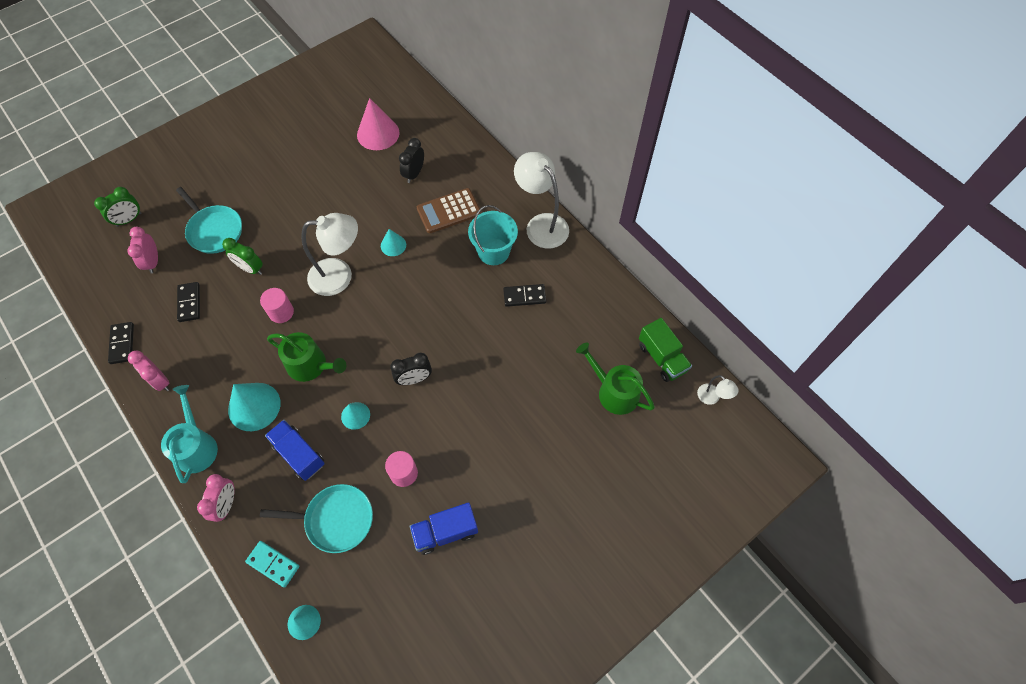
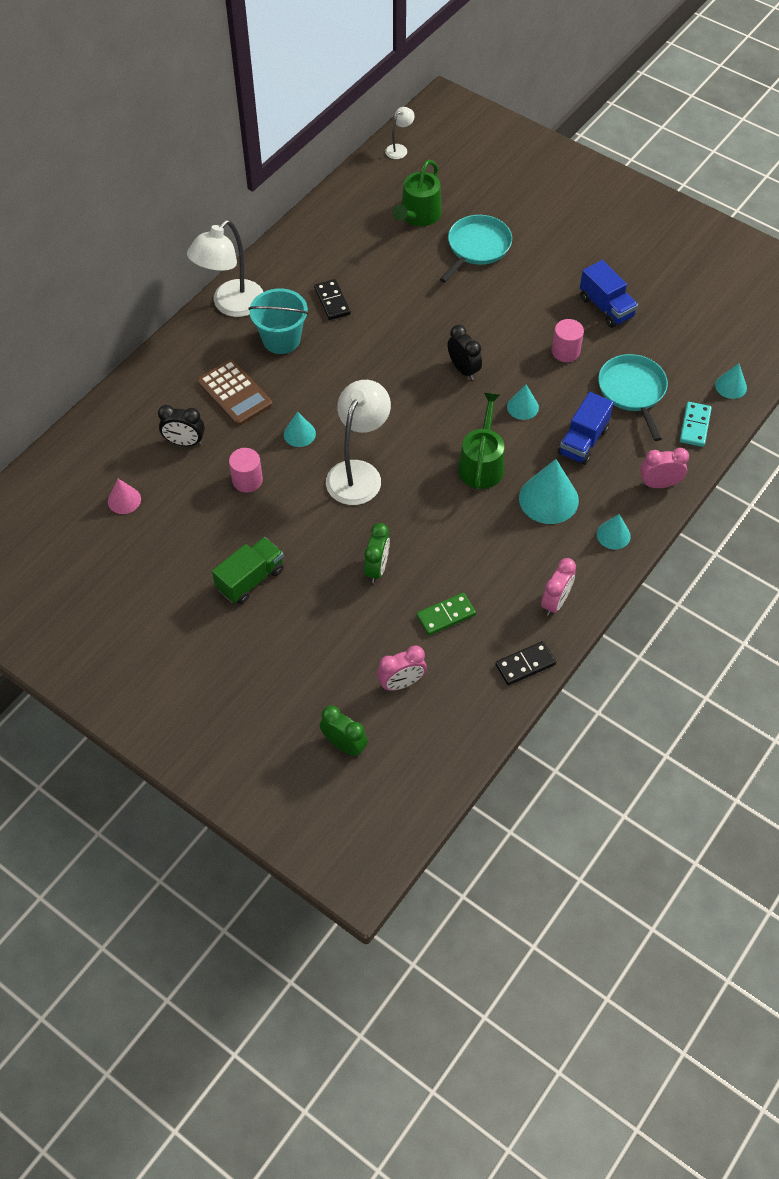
camera: 105 degrees left, 5 degrees down
(189, 303) = (446, 615): black domino -> green domino
(196, 446) = (613, 535): turquoise watering can -> turquoise cone
(214, 230) = (332, 631): turquoise pan -> turquoise pan (477, 247)
(281, 312) = (426, 514): pink cylinder -> pink cylinder (247, 480)
(340, 276) = (358, 473): white lamp -> white lamp turned 45 degrees clockwise
(378, 133) = (124, 500): pink cone -> pink cone, size x0.56
(662, 358) = (369, 187): green truck -> green truck (250, 579)

